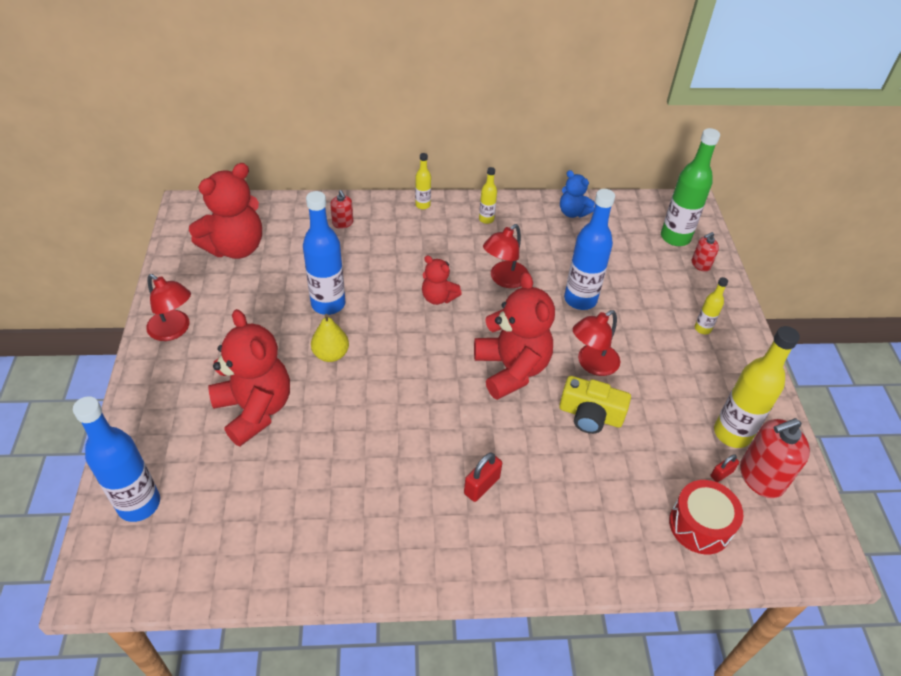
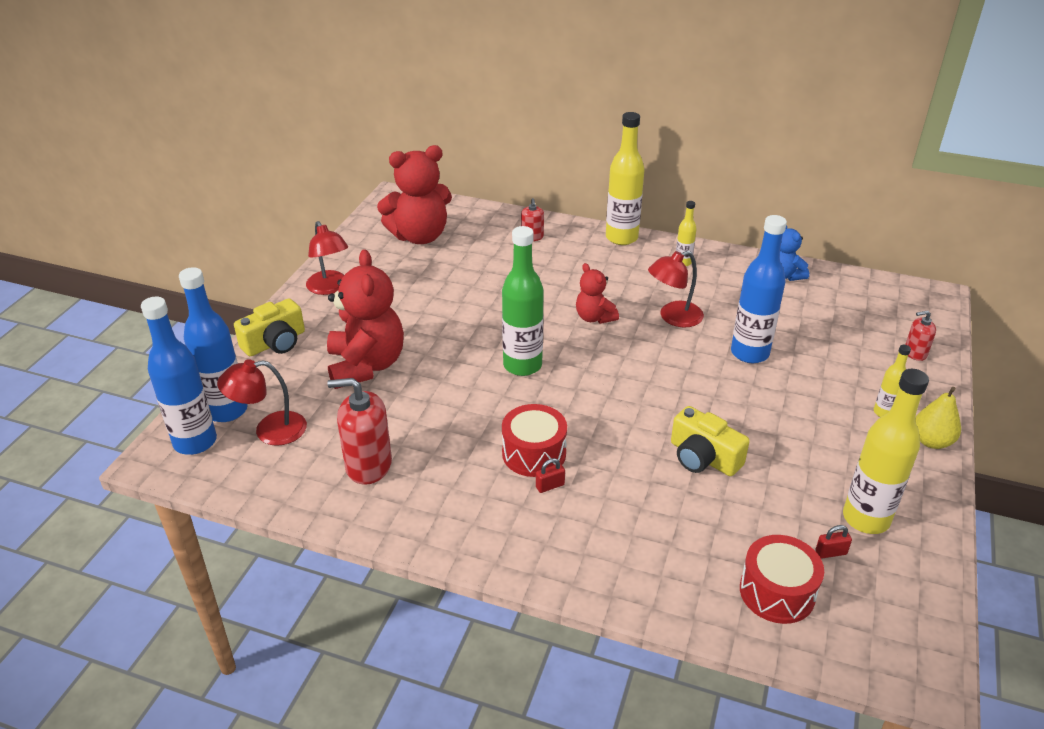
camera: 25 degrees right, 10 degrees down
(149, 410) = (275, 342): none -> yellow camera
(328, 304) = (481, 299): blue bottle -> blue bottle (195, 442)
(331, 354) = (461, 339): yellow pear -> yellow pear (931, 441)
(422, 205) = (621, 238): yellow bottle -> yellow bottle, size x1.99
(452, 456) = (534, 453): none -> red drum
(481, 486) = (550, 486): red padlock -> red padlock, size x0.64
(511, 369) = (638, 396): red teddy bear -> none
(592, 364) = (730, 413): red lamp -> red lamp (270, 430)
(675, 237) = (897, 322): green bottle -> green bottle (522, 365)
(761, 477) = (880, 569): red soap dispenser -> red soap dispenser (368, 465)

